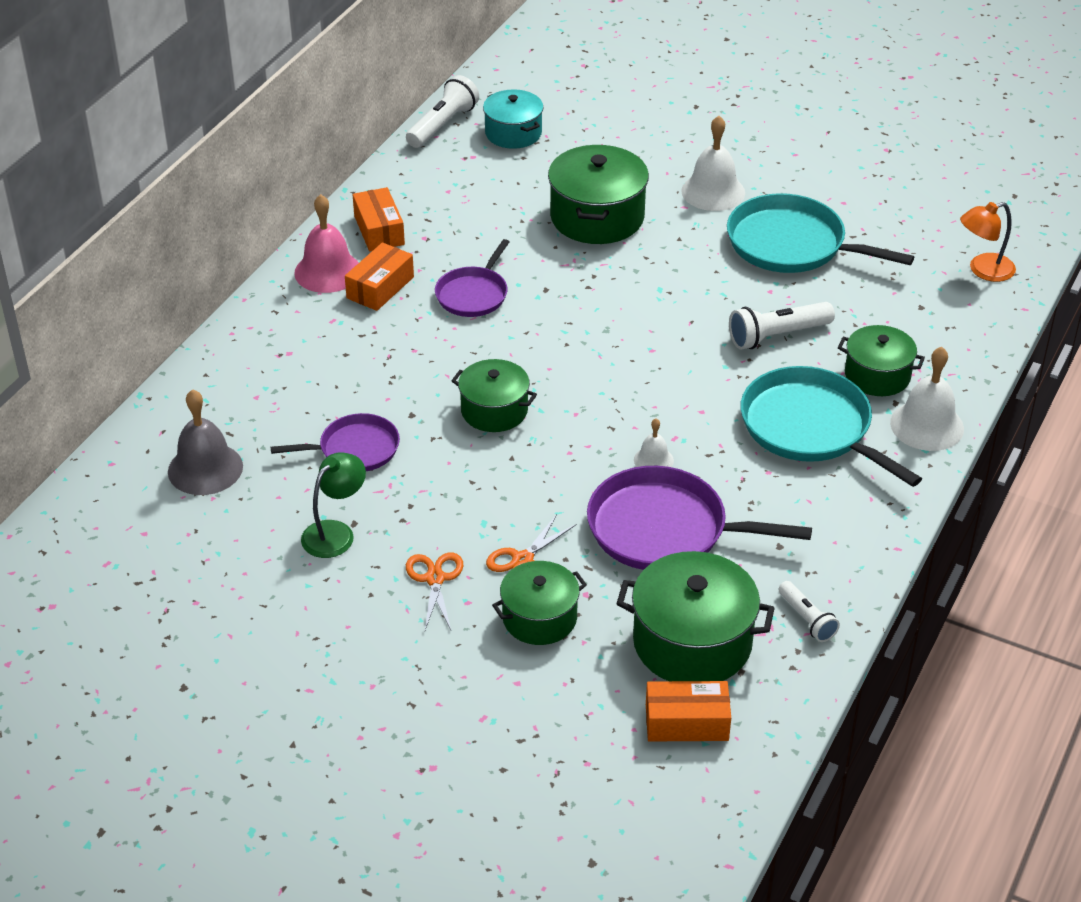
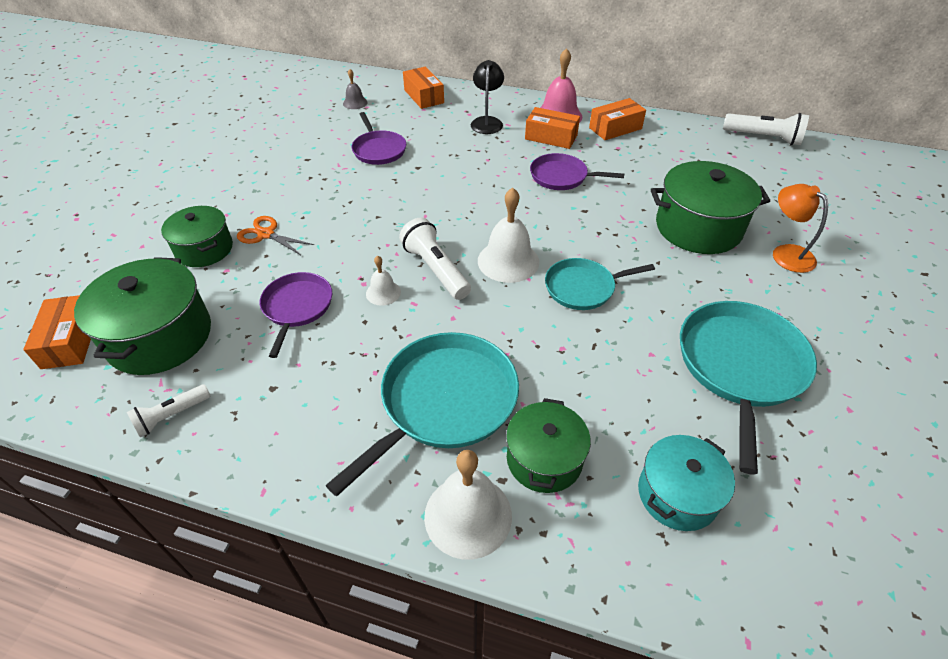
camera: 80 degrees right, 5 degrees up
(205, 468) = (355, 103): grey bell -> grey bell, size x0.54
(217, 393) = (424, 96): none -> orange box
(318, 338) = (487, 122): none -> black lamp
(335, 532) = (298, 153): green lamp -> none
(435, 578) = (251, 197): orange scissors -> none
(494, 410) = (429, 202): green pot -> none
(513, 133) = (782, 171): turquoise pot -> turquoise pot (677, 494)
(664, 529) = (297, 307): purple pan -> purple pan, size x0.60
(674, 315) = (583, 288): none -> turquoise pan
(713, 191) = (789, 298): white bell -> white bell (508, 261)
(777, 336) = (581, 364): white flashlight -> white flashlight (436, 269)
(983, 270) = (807, 580): orange lamp -> orange lamp (786, 253)

